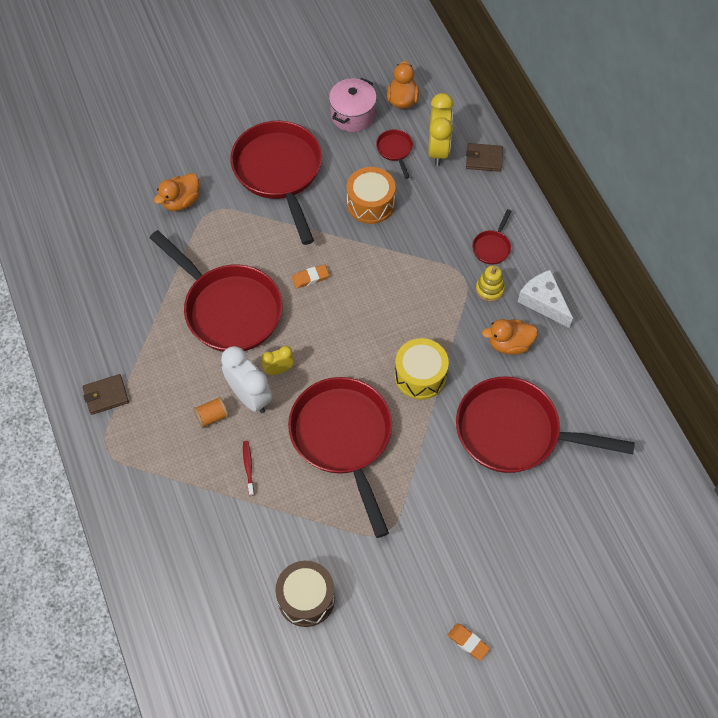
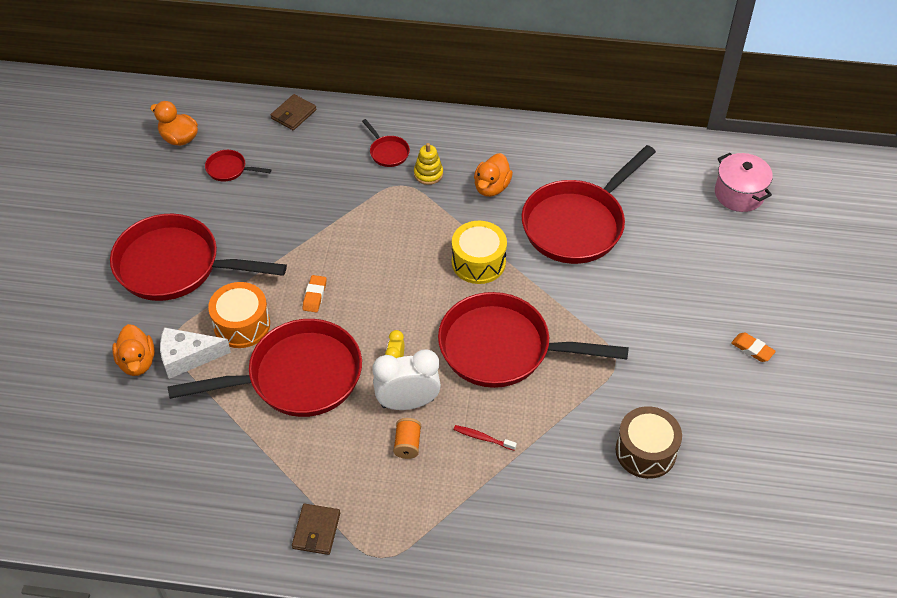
camera: 60 degrees left, 10 degrees down
(352, 115) = (162, 181): pink pot -> pink pot (739, 194)
(370, 203) = (271, 213): orange drum -> orange drum (242, 325)
(438, 150) = (256, 140): yellow clock -> none
(468, 642) = (752, 349): orange eraser -> orange eraser turned 60 degrees clockwise
(543, 302) = (468, 145): white cheese -> white cheese (187, 357)

